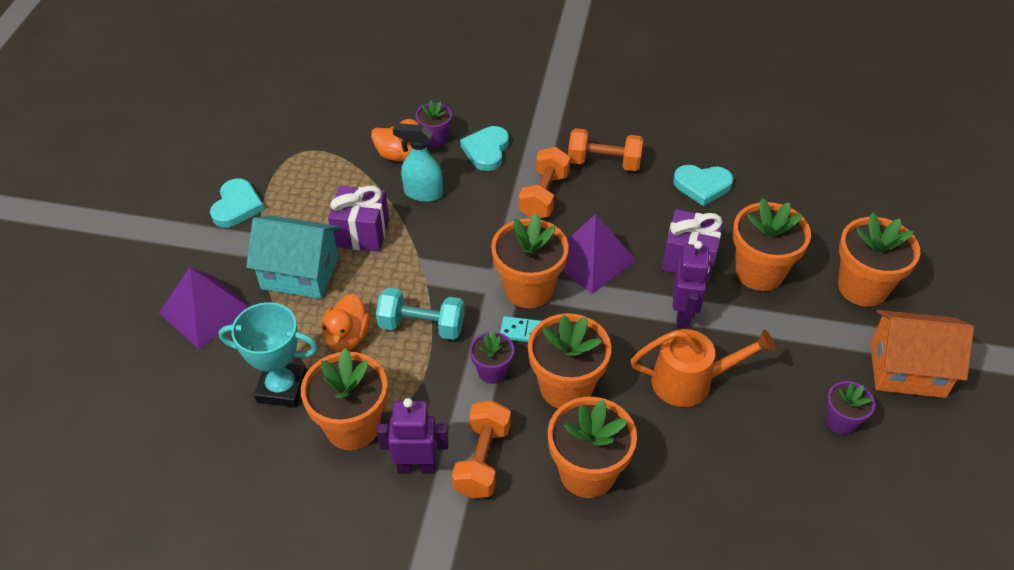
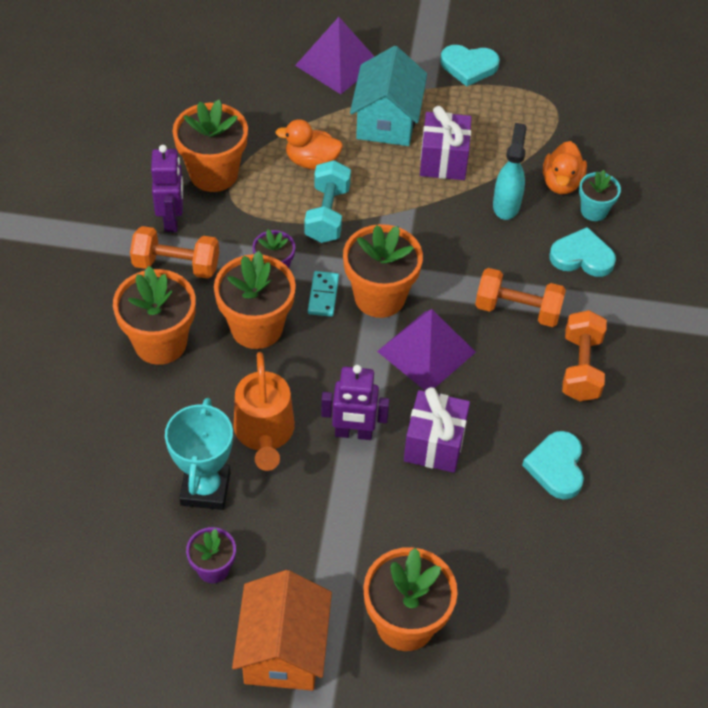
camera: 85 degrees right, 5 degrees up
(282, 388) = (254, 123): turquoise trophy -> turquoise trophy (205, 489)
(435, 138) = (594, 211): purple flower pot -> turquoise flower pot
(759, 272) = (420, 514): orange flower pot -> none

